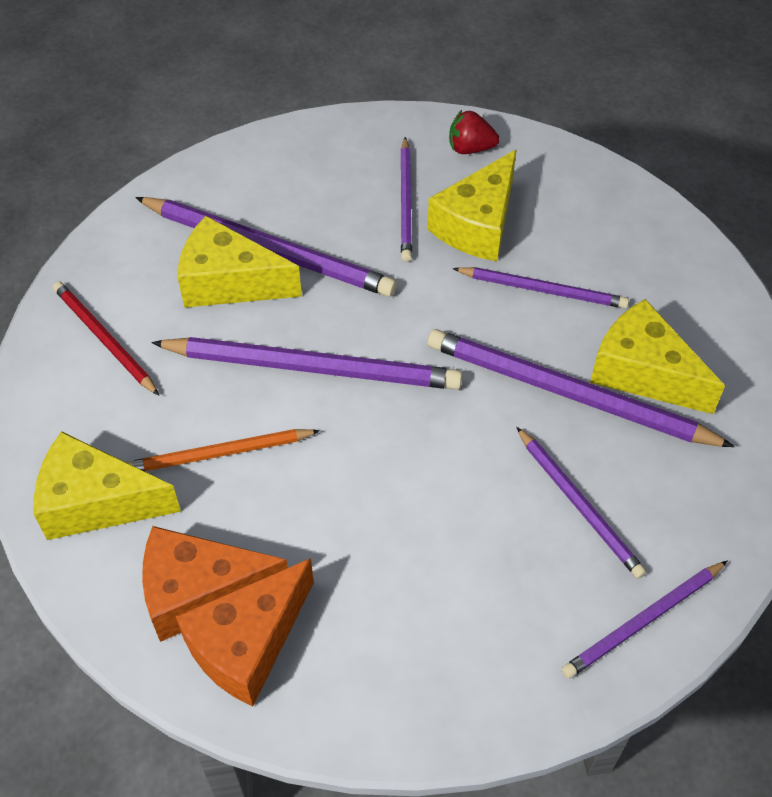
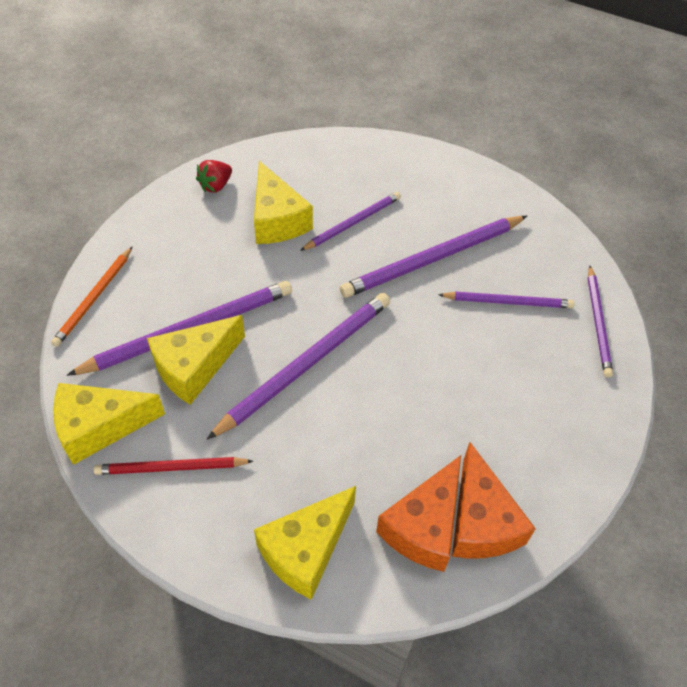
camera: 55 degrees left, 0 degrees up
(219, 454) = (328, 454): orange pencil -> orange pencil (94, 298)
(406, 202) = (224, 240): purple pencil -> none
(643, 372) = (447, 220): yellow cheese -> yellow cheese (100, 427)

